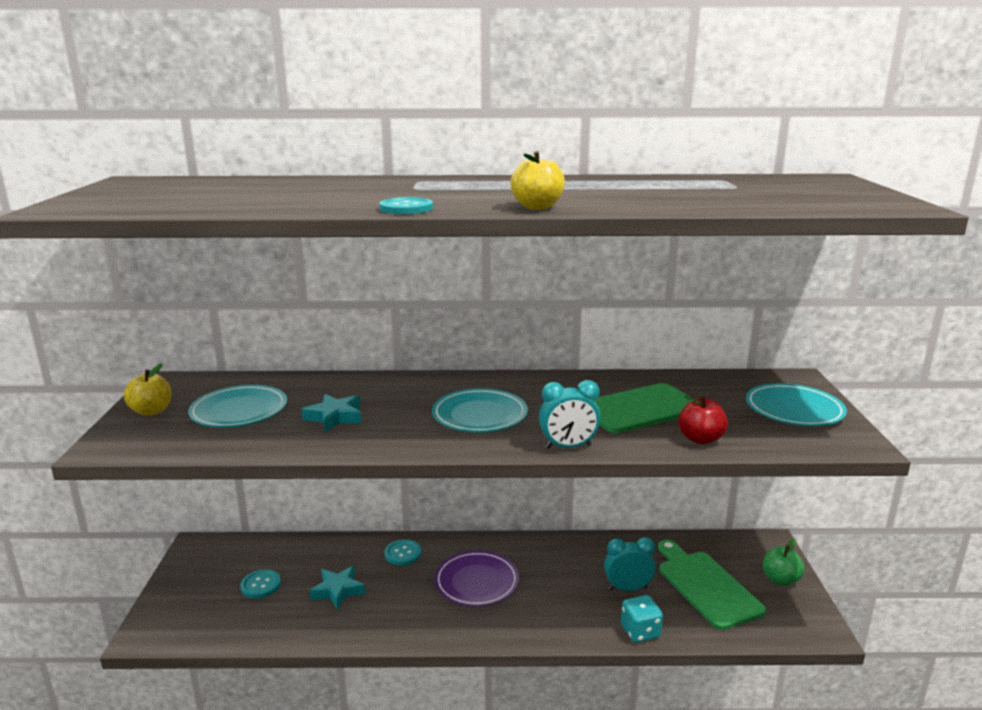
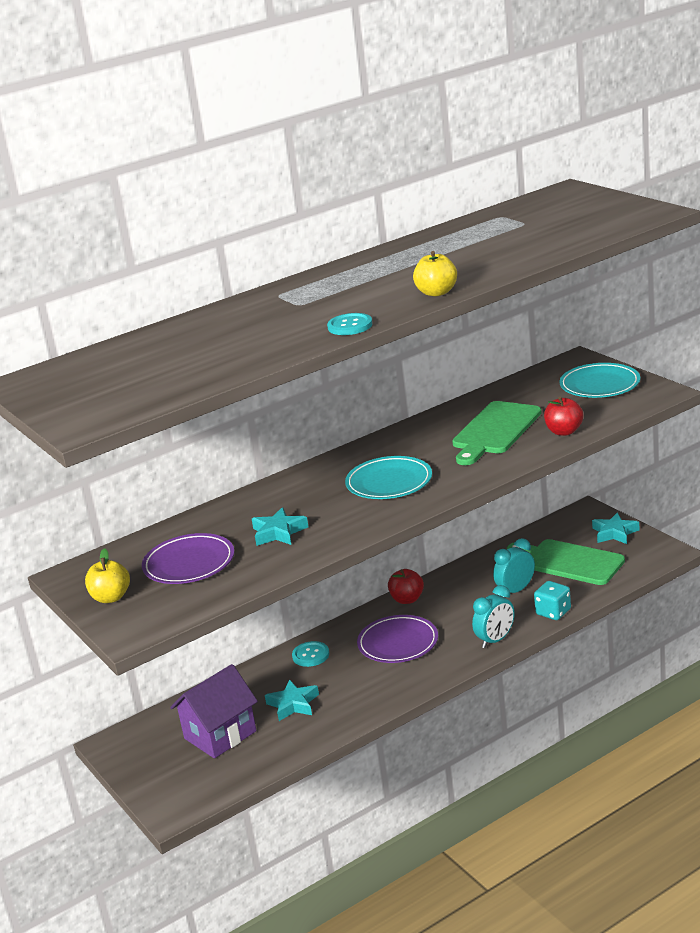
camera: 30 degrees left, 5 degrees up
(239, 411) = (189, 563): turquoise plate -> purple plate
(261, 585) = (220, 735): turquoise button -> purple house
(529, 545) = (407, 599): none -> red apple
(568, 447) = (485, 475): turquoise clock -> turquoise clock (495, 640)
(780, 579) = (614, 533): green apple -> turquoise star

